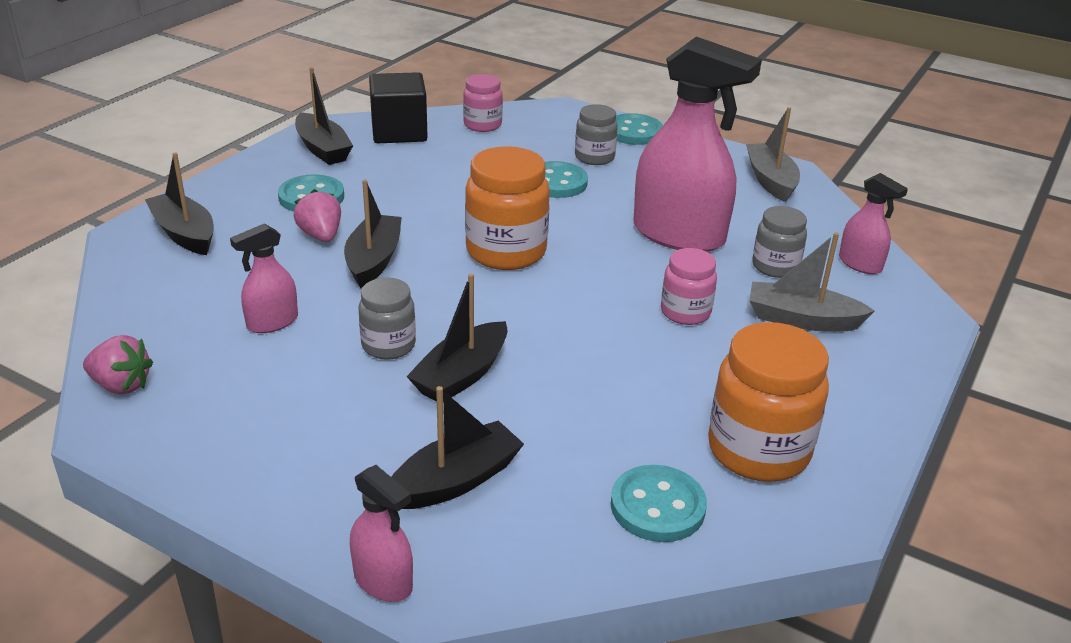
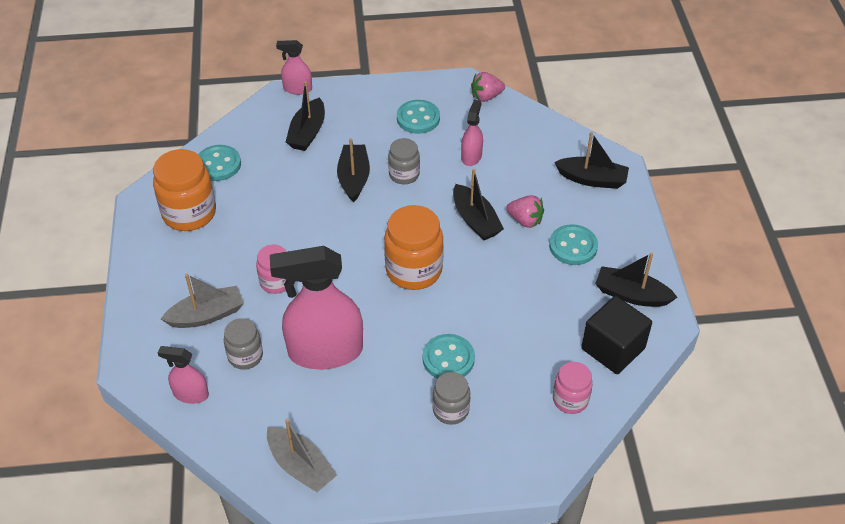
camera: 145 degrees right, 15 degrees up
(634, 132) = (453, 472): turquoise button -> turquoise button (418, 118)

